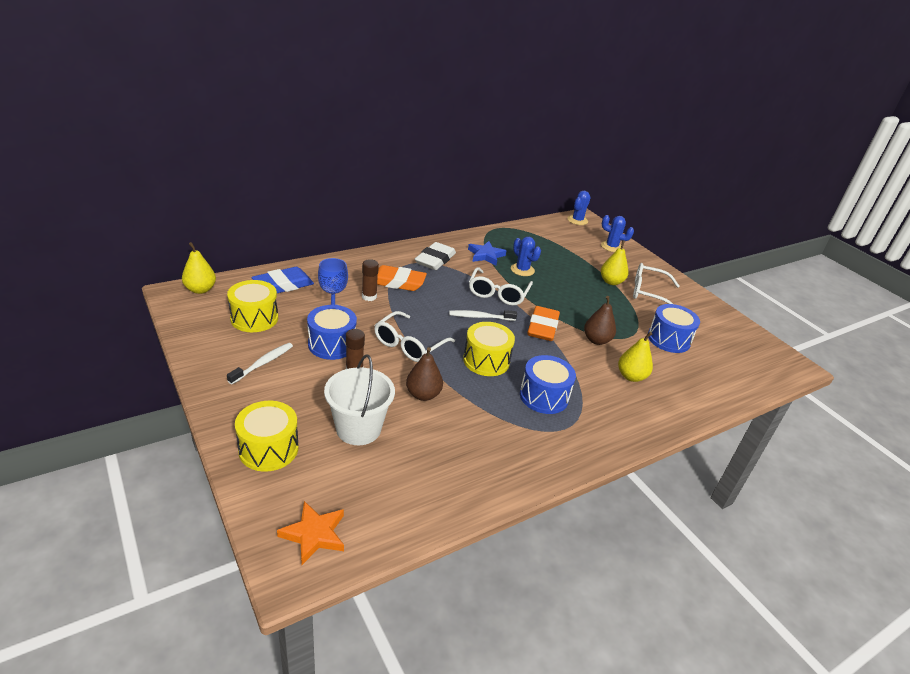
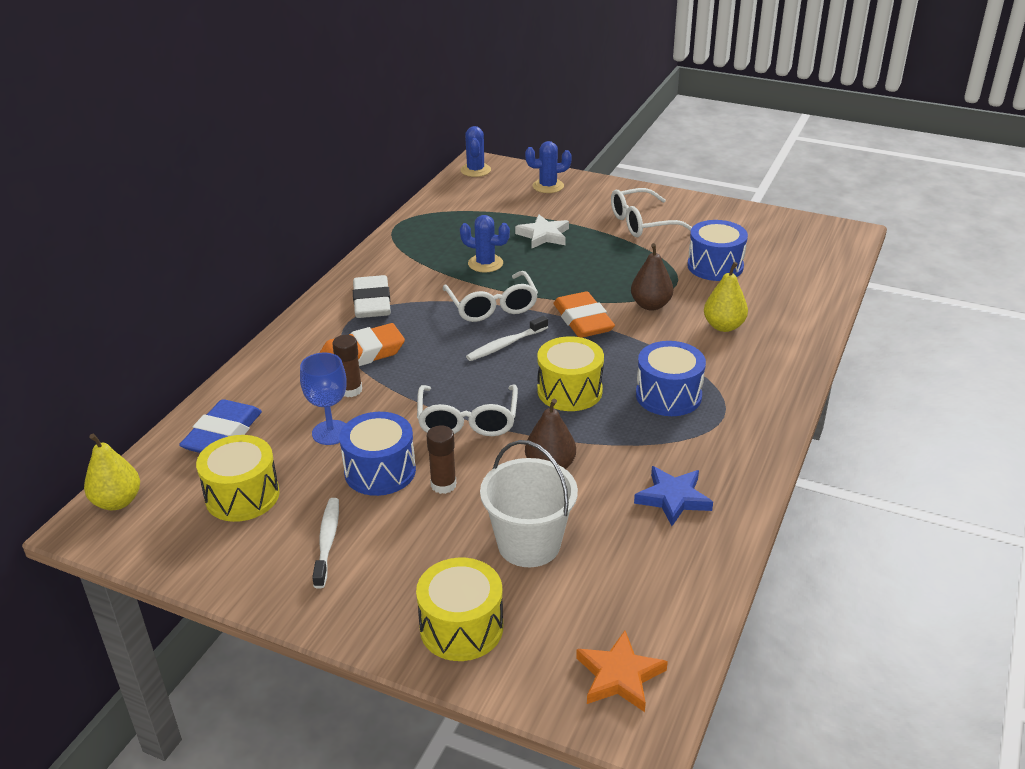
camera: 30 degrees left, 0 degrees up
(486, 255) = (424, 266): blue star -> blue star (673, 498)
(576, 271) = (543, 235): none -> white star
(611, 282) = (593, 229): yellow pear -> none

